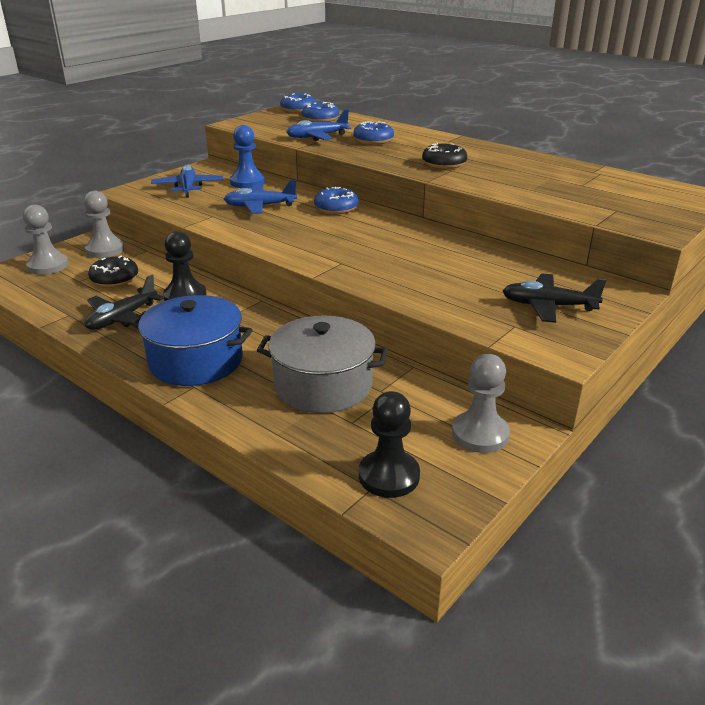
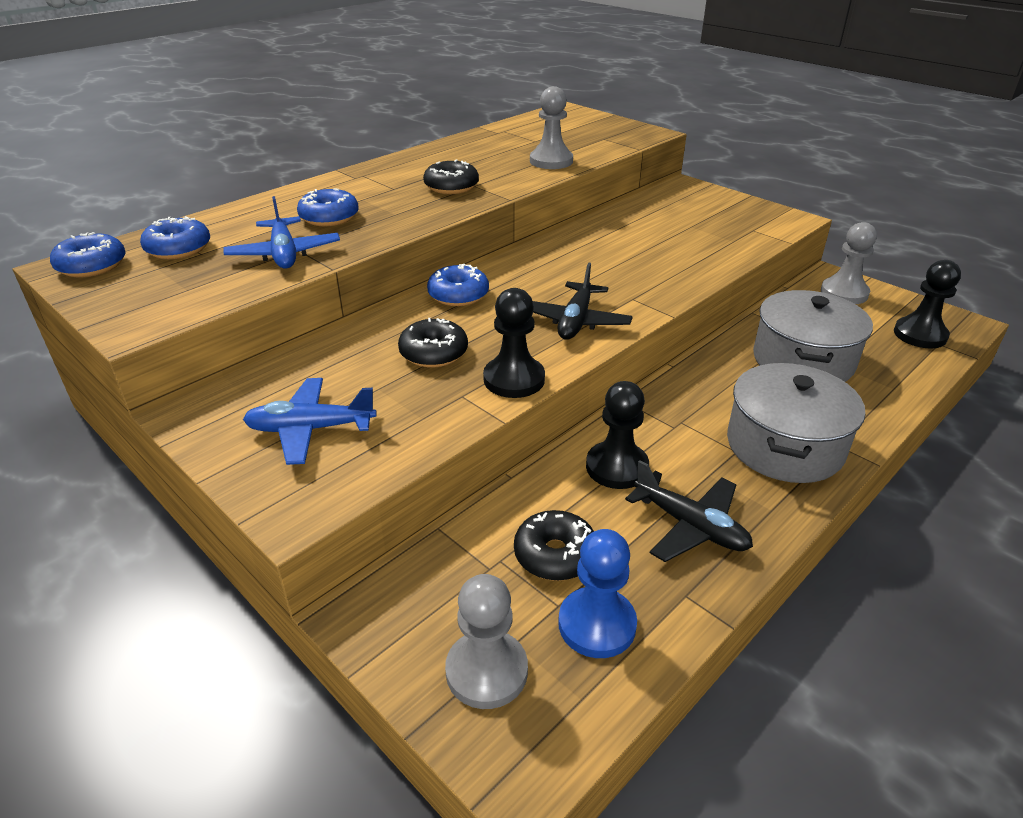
camera: 85 degrees left, 5 degrees up
(105, 250) = (423, 588): grey pawn -> grey pawn (551, 161)
(196, 361) = (785, 446): blue pot -> grey pot
(227, 227) = (514, 379): none -> black pawn
(247, 182) = (314, 366): blue pawn -> blue pawn (597, 624)
(260, 206) = (434, 353): blue plane -> black donut
(548, 306) = (713, 213): black plane -> black plane (575, 321)

